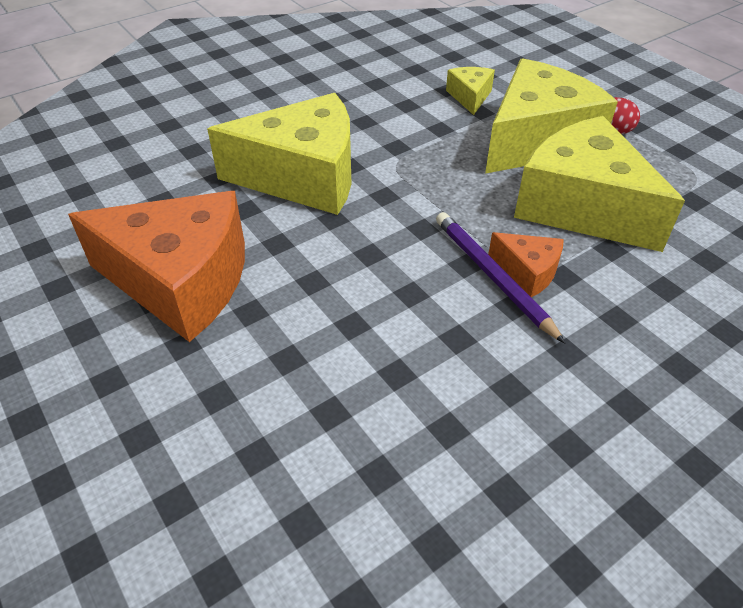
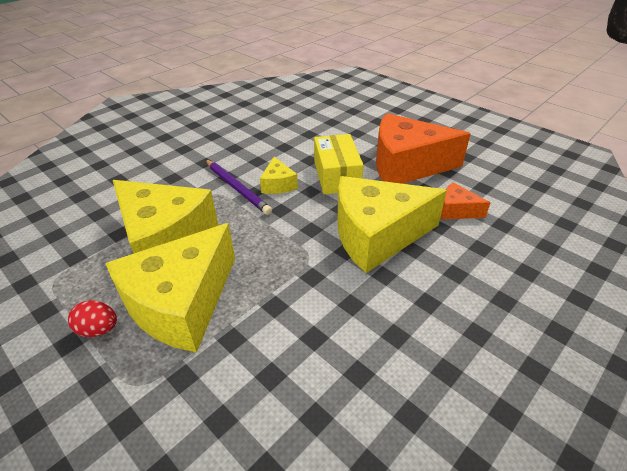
camera: 170 degrees right, 5 degrees down
(315, 277) = (336, 175): none -> yellow box
(470, 97) = (243, 363): yellow cheese -> yellow cheese (278, 184)
(527, 271) = (216, 193): orange cheese -> orange cheese (456, 210)

